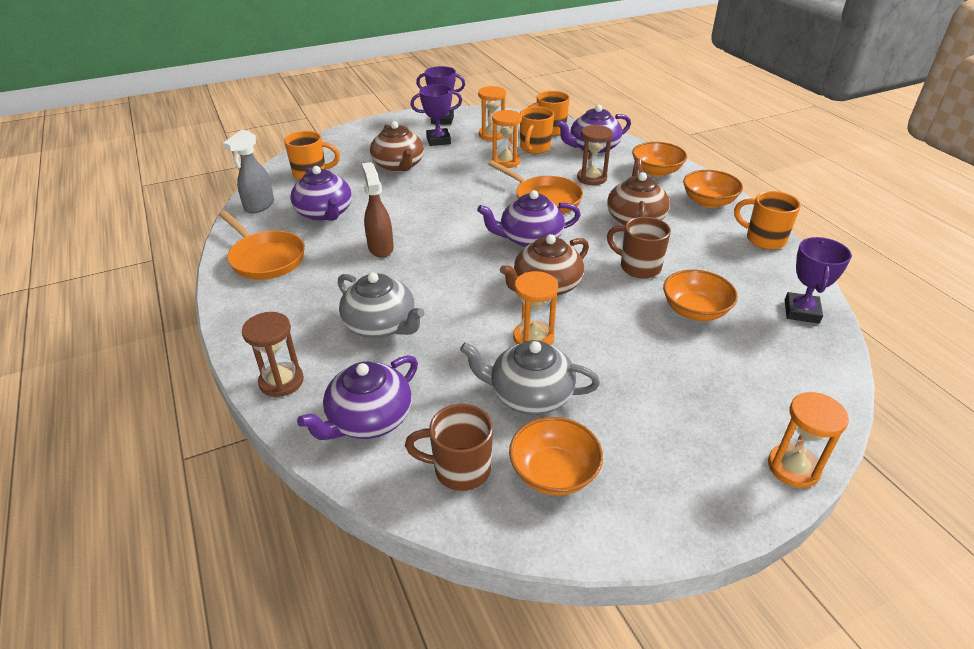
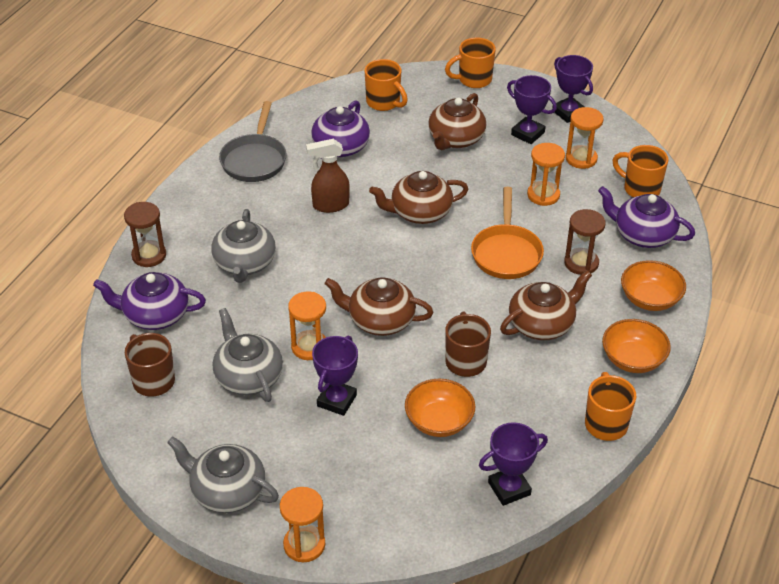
camera: 50 degrees right, 5 degrees up
(259, 206) = (310, 110): grey spray bottle -> none
(265, 258) = (254, 160): orange pan -> grey pan
(380, 247) = (330, 205): brown spray bottle -> brown spray bottle turned 135 degrees counterclockwise
(451, 213) = (420, 212): none -> brown teapot
(530, 239) = (434, 277): purple teapot -> none
(534, 148) = (591, 199): orange mug -> orange mug (473, 80)
(554, 472) = (189, 425): orange bowl -> none
(617, 354) = (336, 400): none -> purple trophy
(676, 490) = (227, 491): none -> grey teapot

